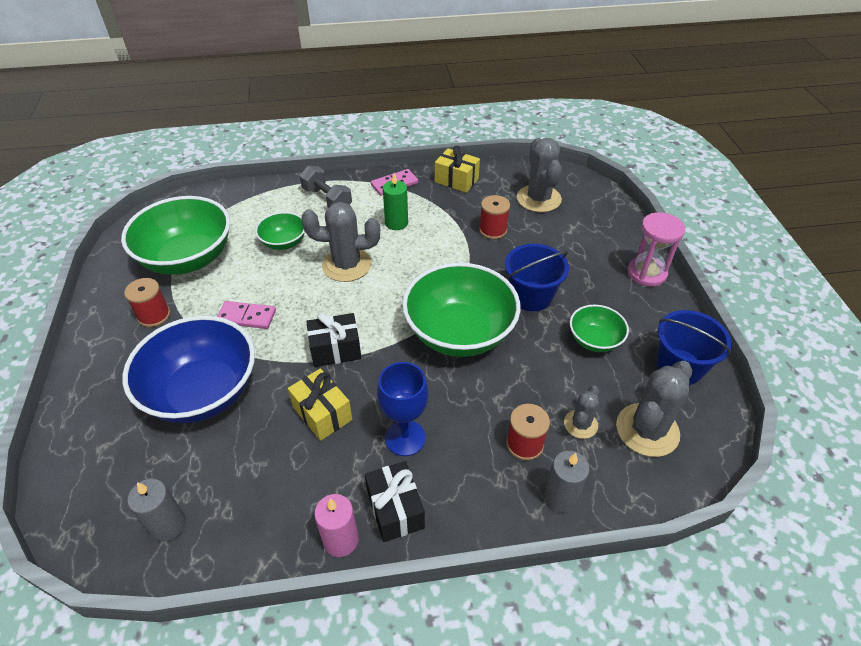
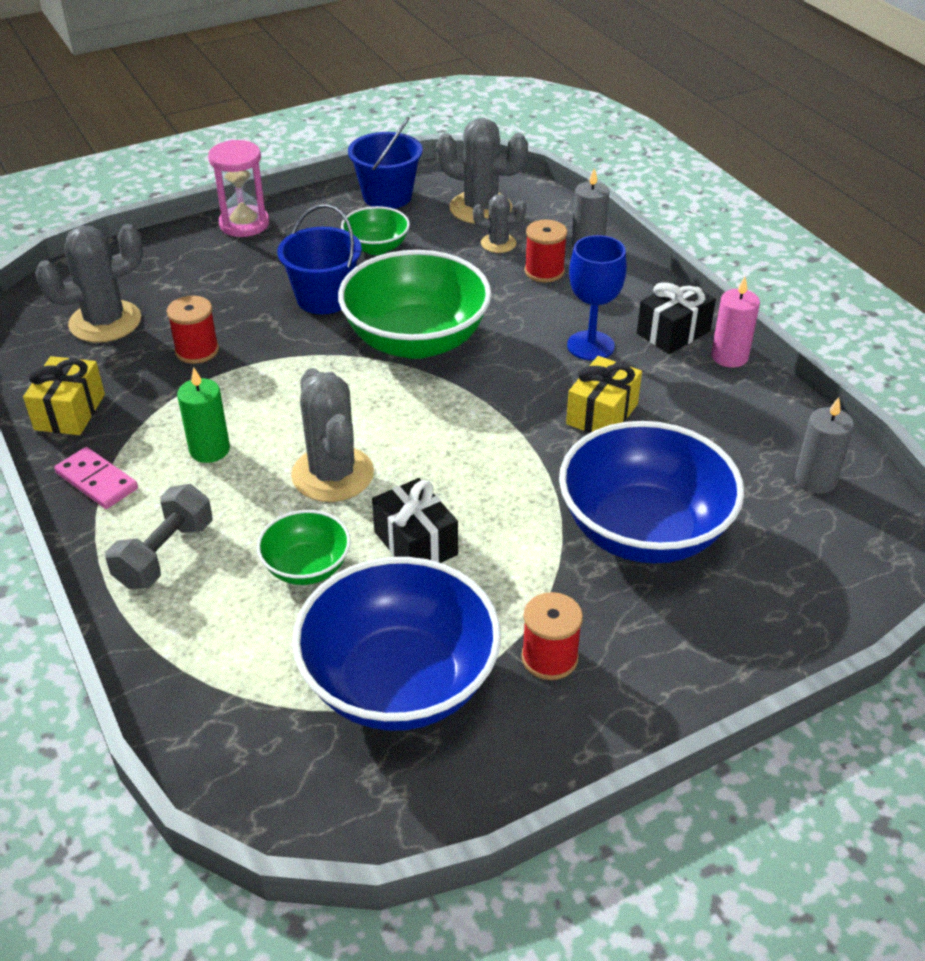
camera: 110 degrees left, 5 degrees down
(188, 258) = (399, 682): green bowl -> blue bowl
(246, 317) = (493, 543): pink domino -> none
(335, 350) = (502, 434): black gift -> black gift (415, 543)

